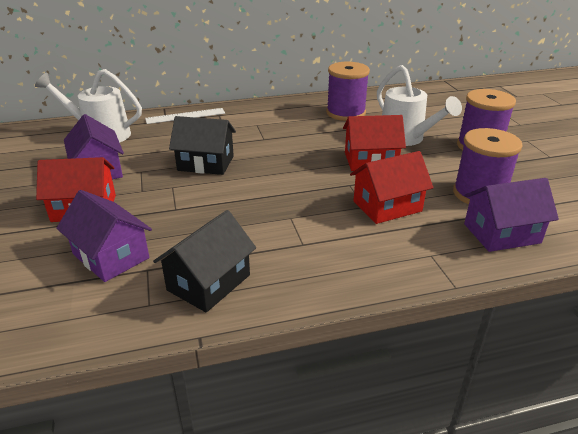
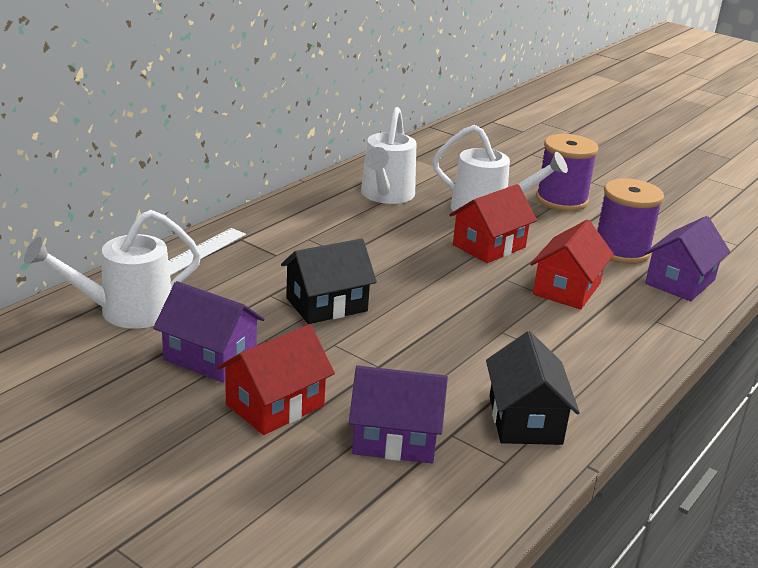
camera: 40 degrees left, 5 degrees down
(345, 113) = (385, 196): purple spool -> white watering can

